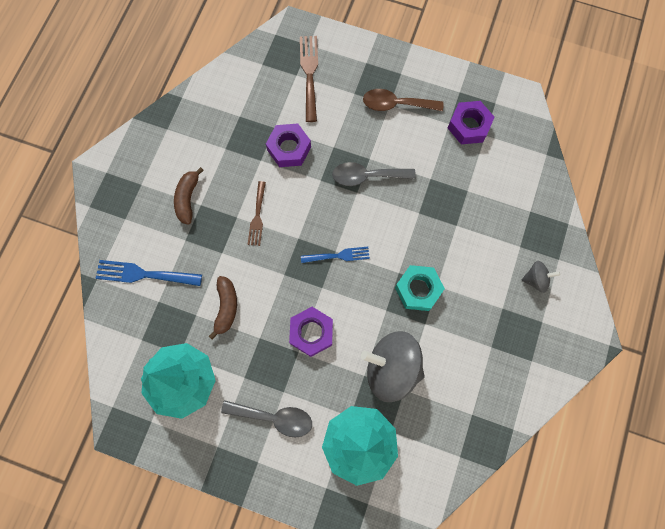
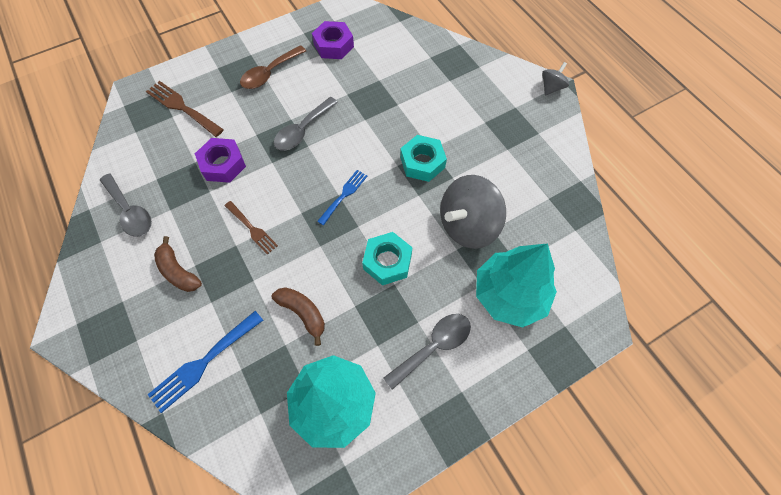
camera: 50 degrees left, 10 degrees down
(202, 125) = (130, 211): none -> grey spoon
(311, 332) = (387, 261): purple nut -> turquoise nut
(535, 279) = (481, 89): grey spinning top -> grey spinning top (551, 87)

